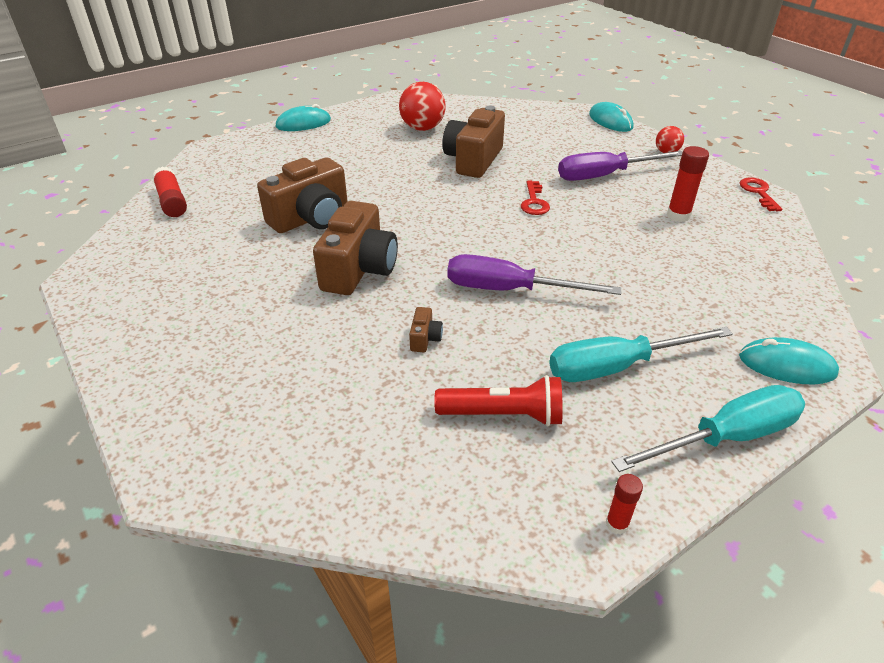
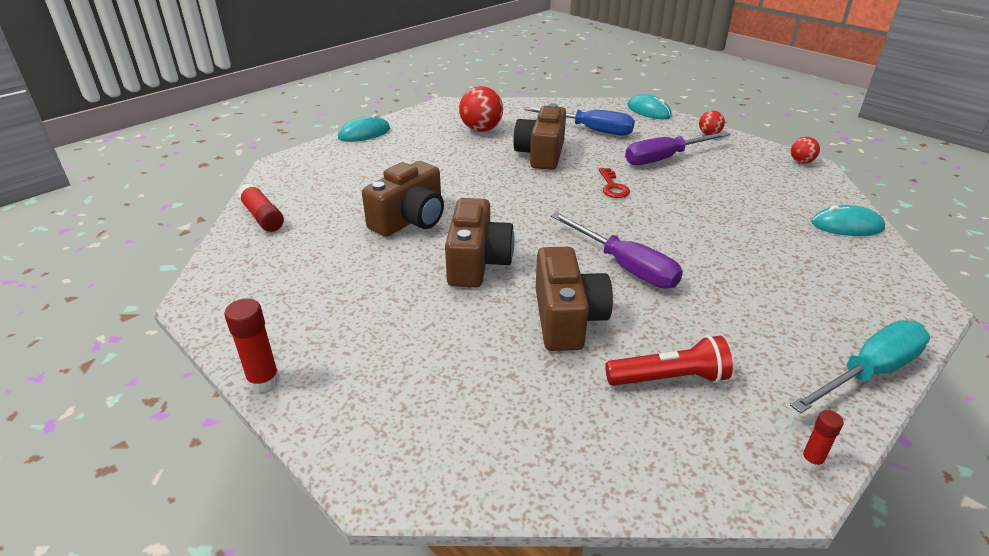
camera: 10 degrees left, 5 degrees down
(425, 338) = (567, 319): brown camera -> brown camera, size x2.42
(509, 290) = (625, 266): purple screwdriver -> purple screwdriver turned 135 degrees counterclockwise
(537, 138) = (590, 130): none -> blue screwdriver
(617, 367) = (749, 323): turquoise screwdriver -> none
(678, 215) = (743, 187): red glue stick -> red glue stick (264, 381)
(758, 192) = (801, 162): red key -> red ball
(786, 365) = (890, 305): turquoise mouse -> turquoise mouse (847, 226)

